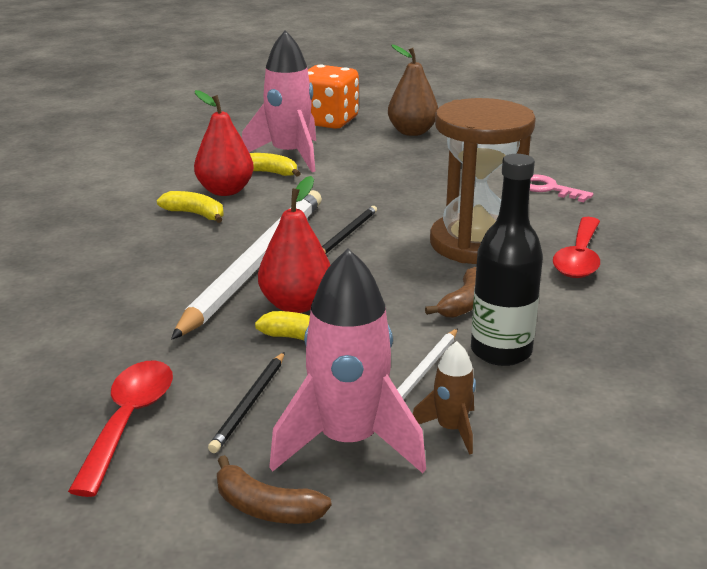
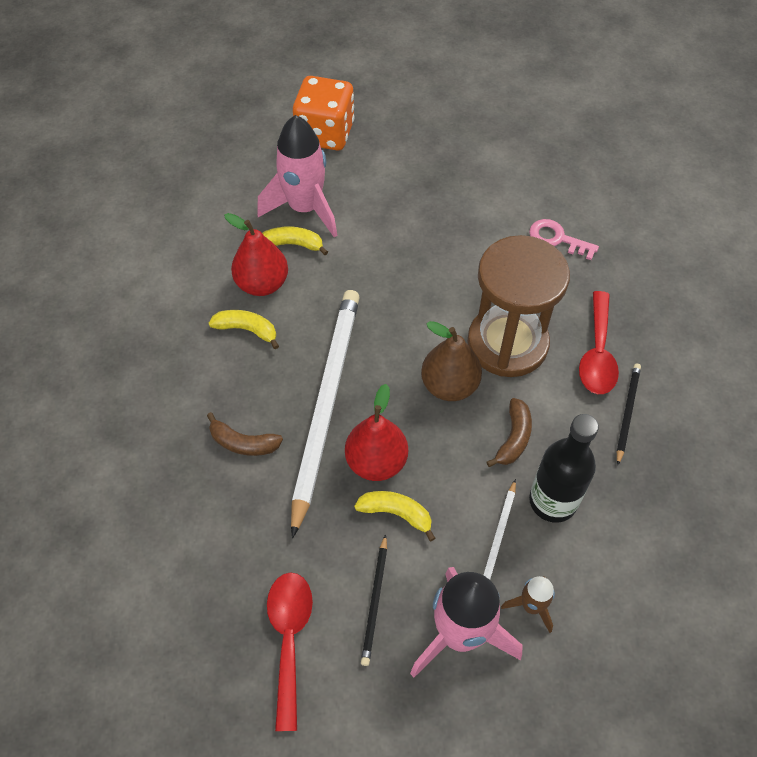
camera: 10 degrees left, 30 degrees up
(266, 508) = (419, 718): brown banana -> brown banana (243, 443)
(347, 234) = (393, 344): black pencil -> black pencil (627, 412)
(412, 132) = (413, 145): brown pear -> brown pear (449, 385)

